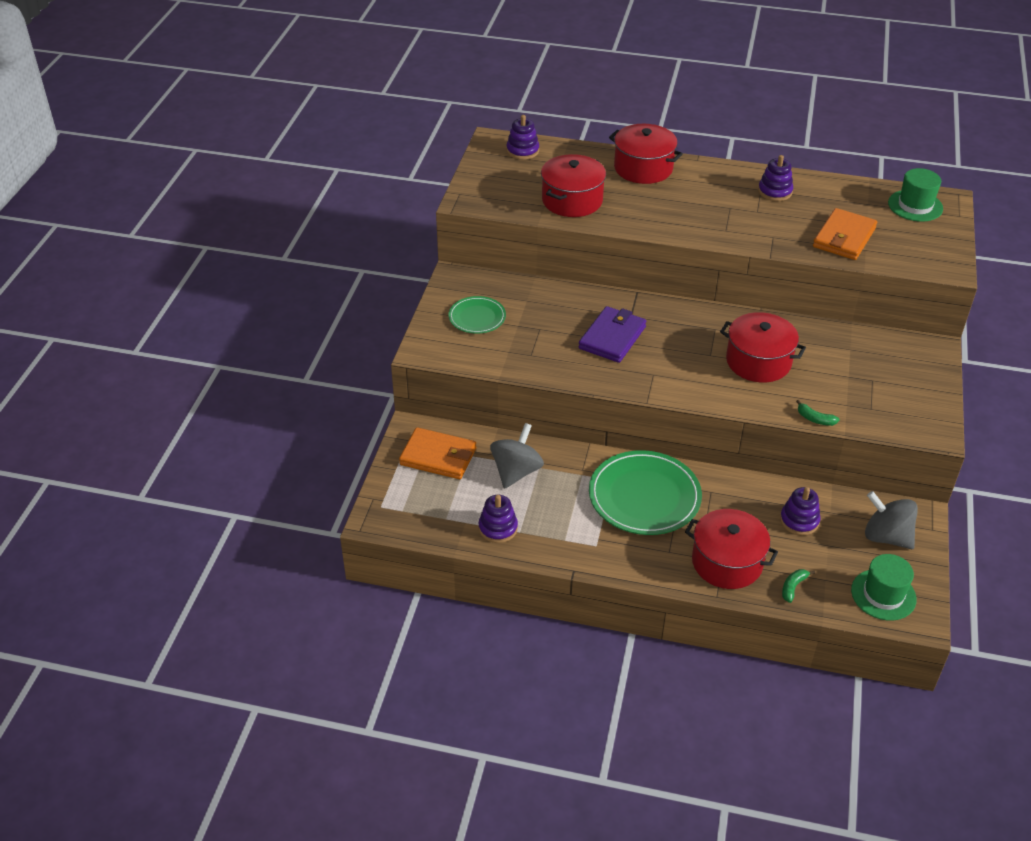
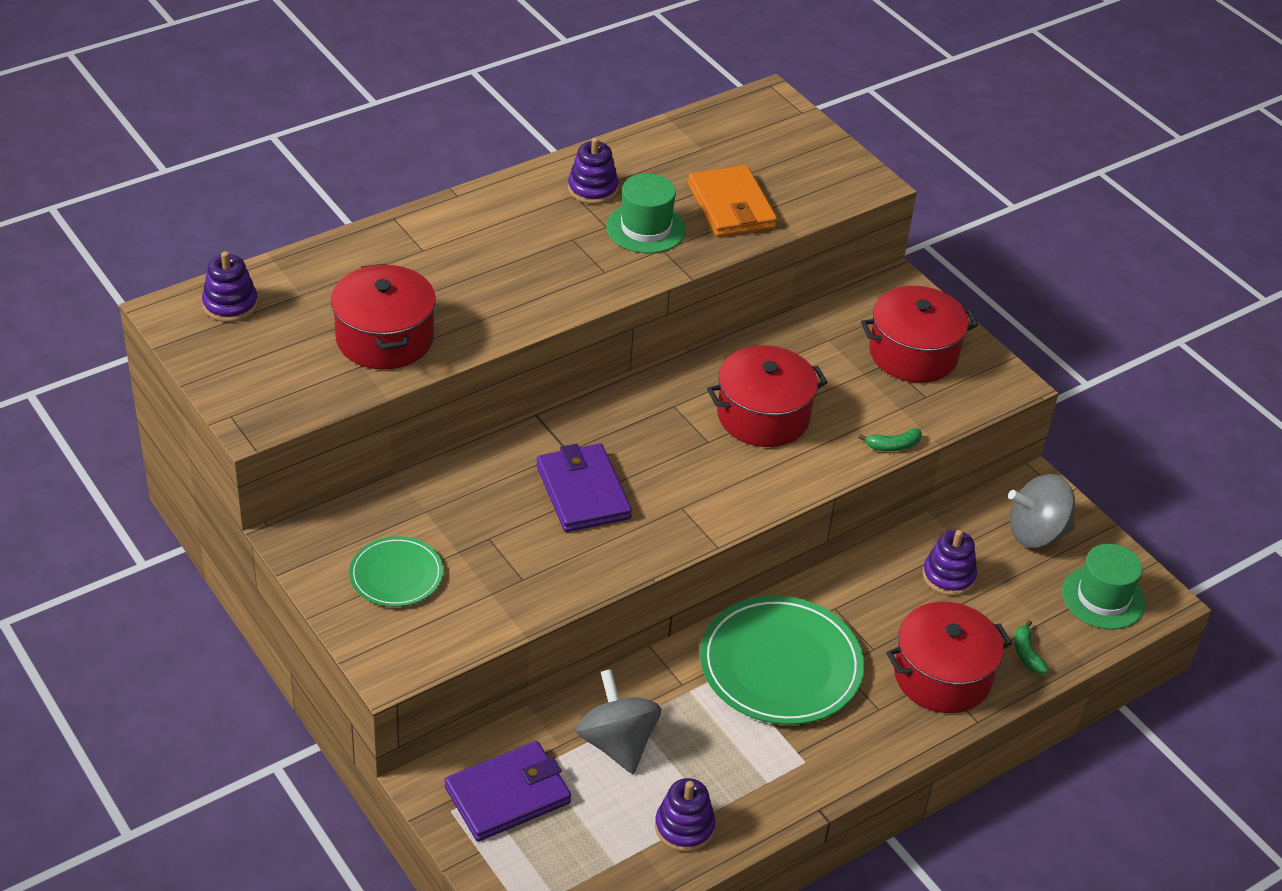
camera: 50 degrees left, 0 degrees up
(438, 456) = (508, 795): orange wallet -> purple wallet
(643, 168) = (410, 243): red pot -> red pot (913, 353)
(915, 206) = (749, 124): green hat -> green hat (646, 228)

